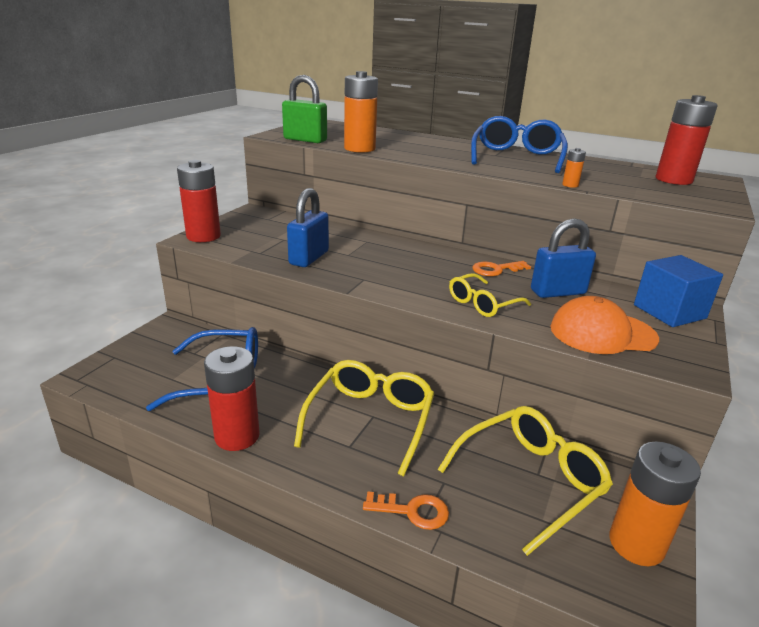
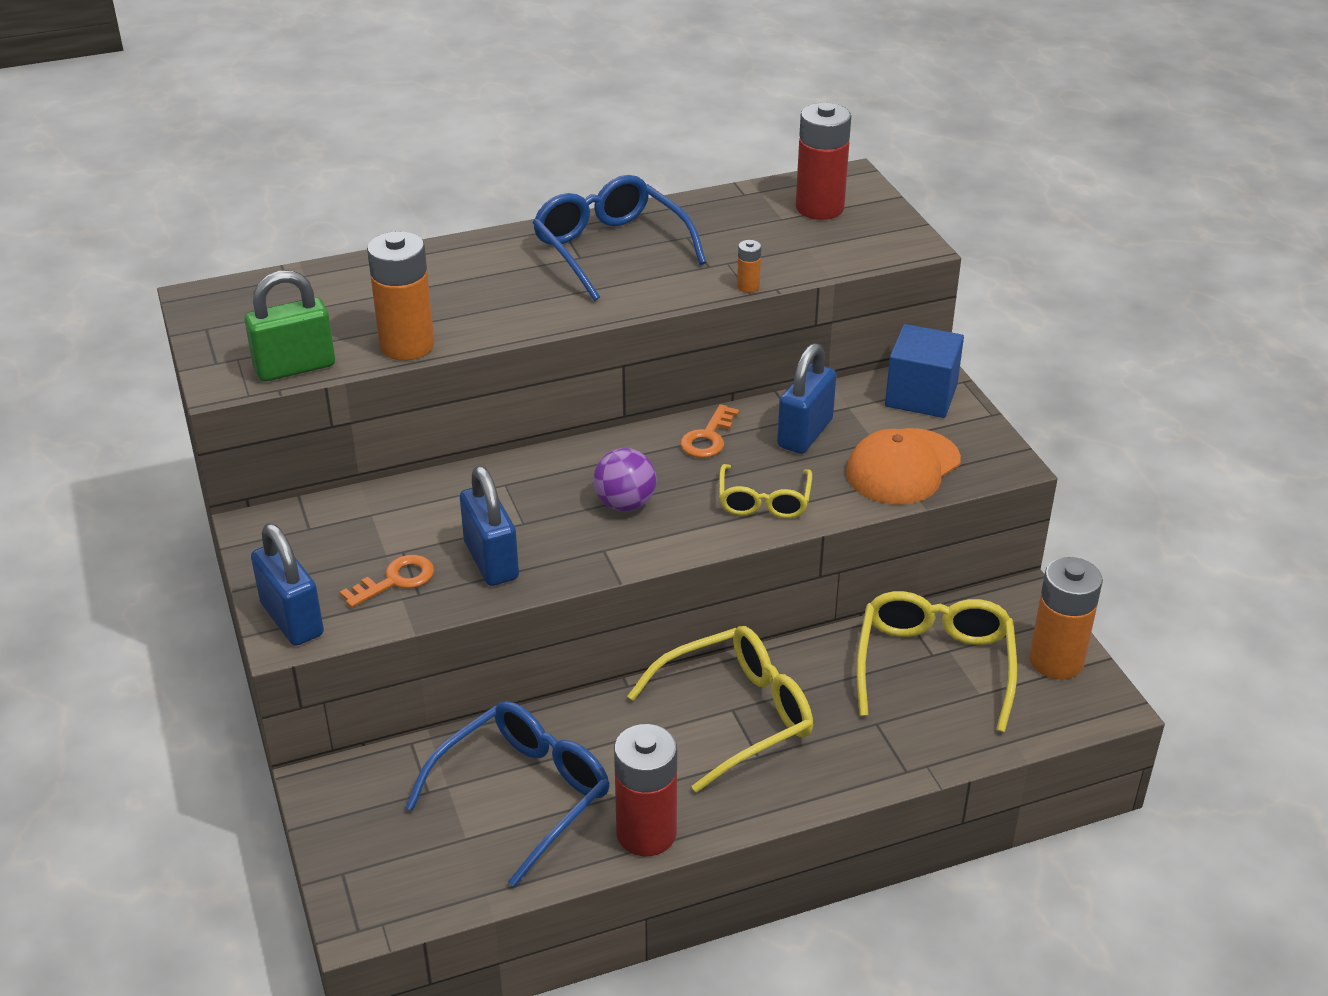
camera: 45 degrees left, 10 degrees up
(203, 236) = (292, 619): red battery -> blue padlock
(370, 420) = (736, 715): yellow glasses -> yellow glasses turned 90 degrees clockwise
(406, 270) = (625, 504): none -> purple ball
(412, 511) = (887, 768): orange key -> orange key (395, 580)

